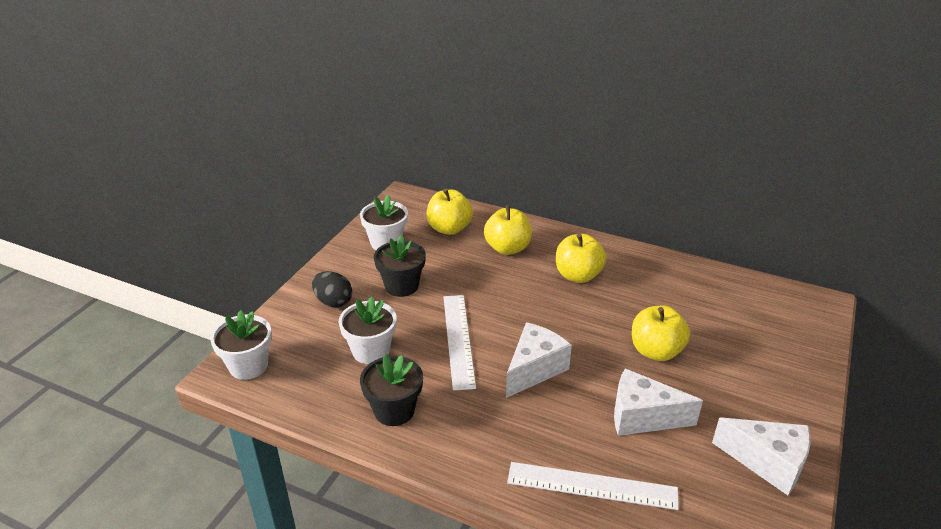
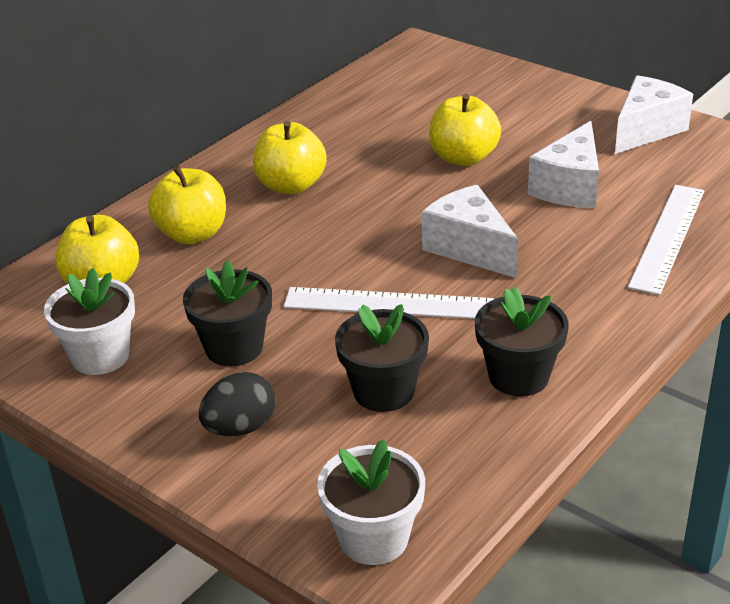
camera: 75 degrees left, 0 degrees up
(371, 351) = (383, 391): white flower pot -> black flower pot

